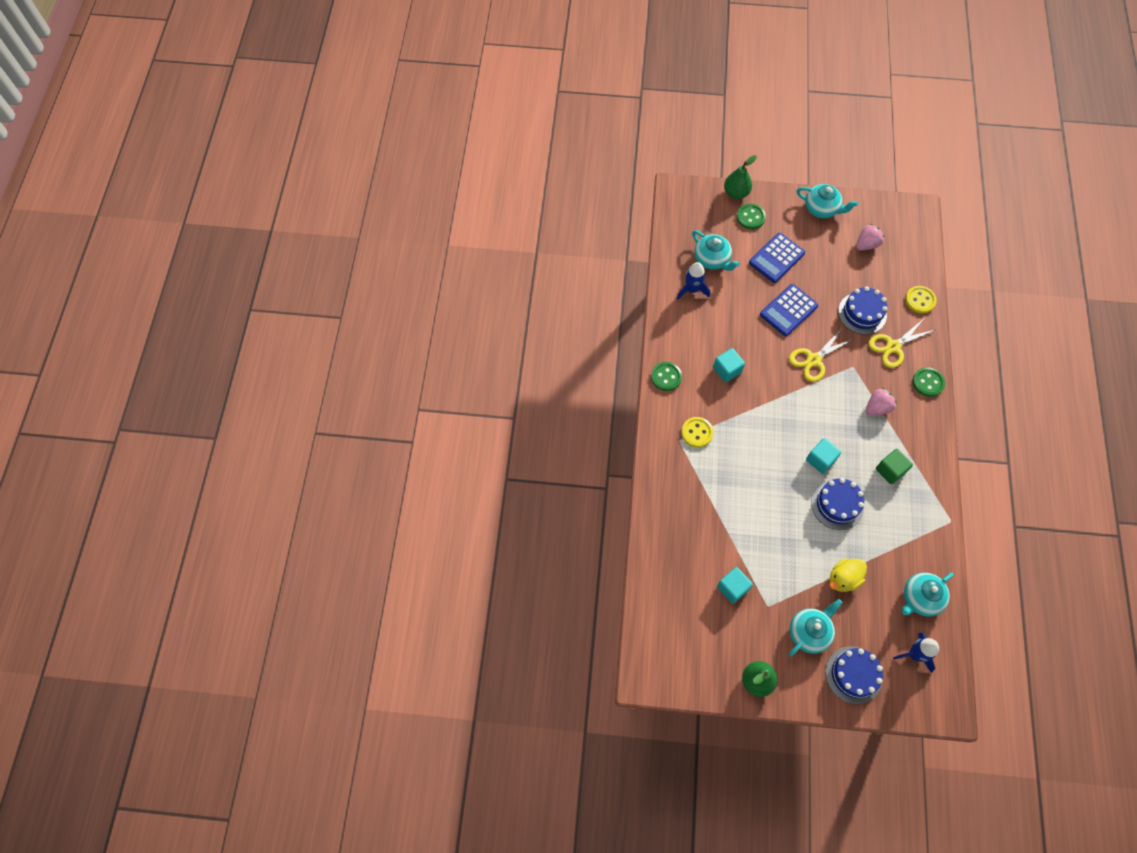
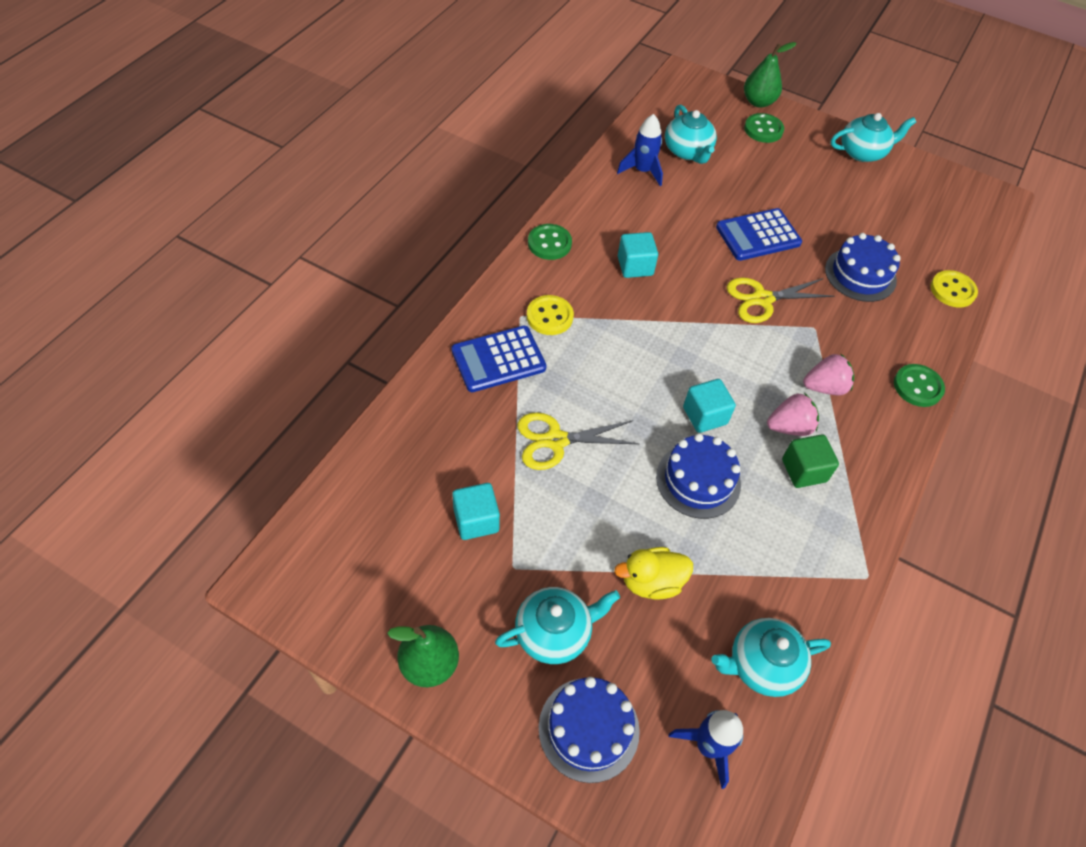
camera: 20 degrees right, 10 degrees down
(776, 258) = (773, 179): blue calculator -> blue calculator (498, 359)
(821, 208) = (862, 152): turquoise teapot -> turquoise teapot turned 60 degrees counterclockwise
(866, 244) = (905, 207): pink strawberry -> pink strawberry (789, 427)
(893, 346) = (886, 326): yellow scissors -> yellow scissors (556, 440)

